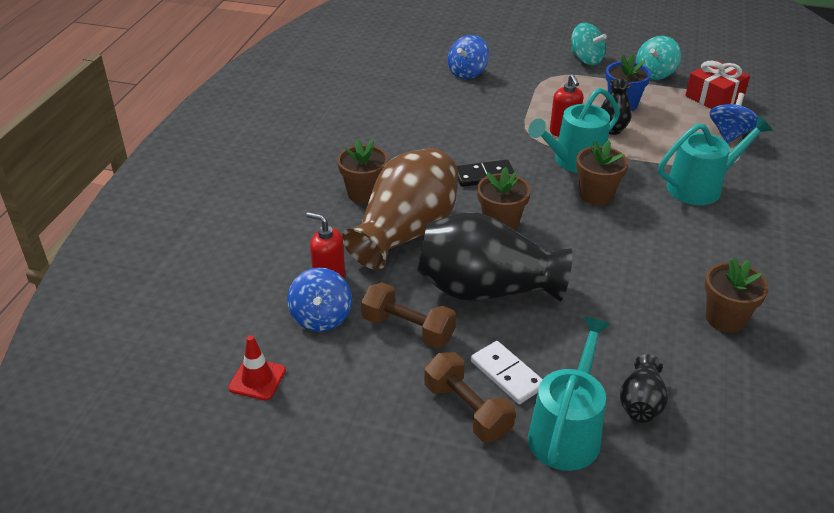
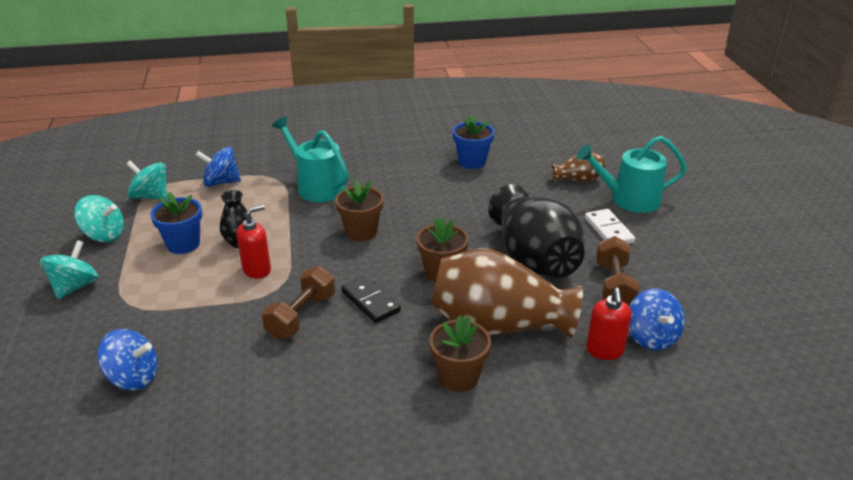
camera: 115 degrees left, 5 degrees down
(257, 379) = (748, 346): red traffic cone -> none
(321, 317) = (651, 337): blue spinning top -> blue spinning top turned 105 degrees clockwise
(467, 410) = (656, 238): brown dumbbell -> brown dumbbell (301, 316)
(507, 374) = (608, 230): white domino -> white domino turned 45 degrees counterclockwise
(574, 161) = (311, 253): turquoise watering can -> none
(641, 403) = (578, 179): black vase -> brown vase
(714, 97) = (151, 196): red gift -> turquoise spinning top
(725, 318) = (472, 162): brown flower pot -> blue flower pot

